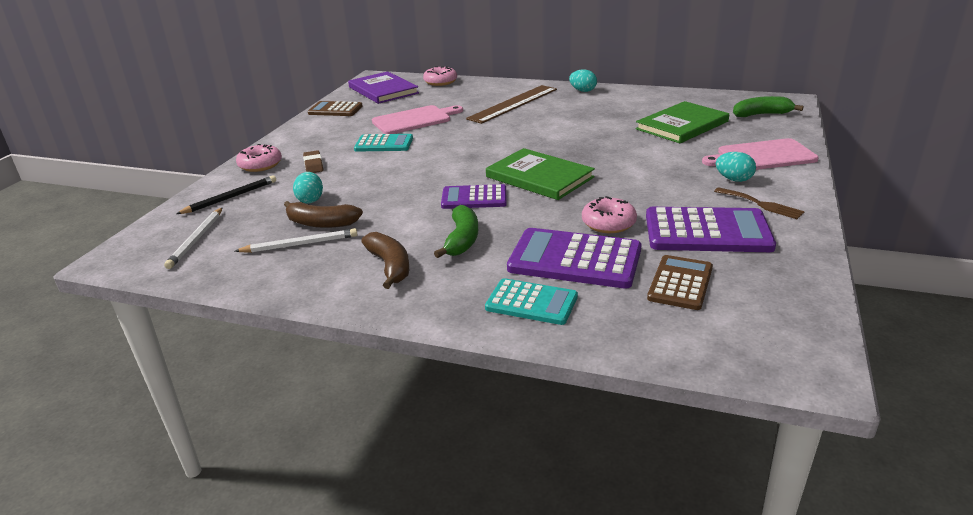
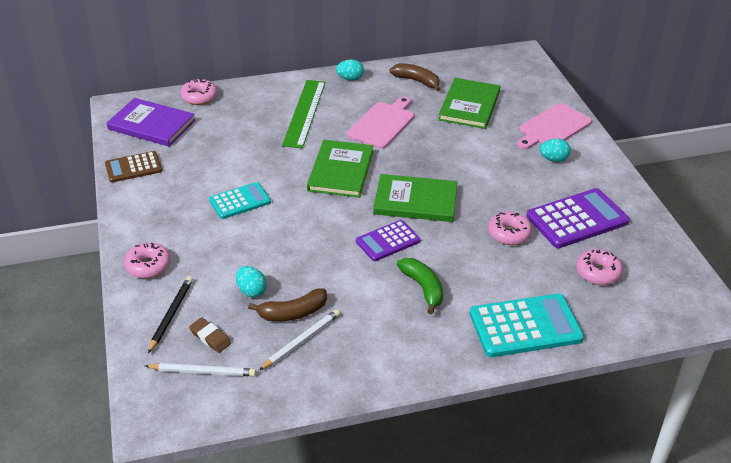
camera: 35 degrees left, 10 degrees up
(196, 239) = (203, 371): white pencil -> white pencil turned 60 degrees counterclockwise
(313, 165) = (202, 249): brown eraser -> brown eraser (210, 337)
(390, 266) = (397, 334): brown banana -> brown banana (417, 81)
(414, 120) = (233, 160): pink cutting board -> pink cutting board (382, 124)
(495, 143) = (341, 171): none -> green book
(513, 104) = (304, 113): brown ruler -> green ruler
(531, 302) = (525, 326): turquoise calculator -> turquoise calculator, size x1.61
(574, 260) = (517, 277): purple calculator -> none
(680, 283) = (598, 272): brown calculator -> pink donut
(761, 114) = (516, 76): green banana -> none
(761, 204) = (589, 180): brown fork -> none

